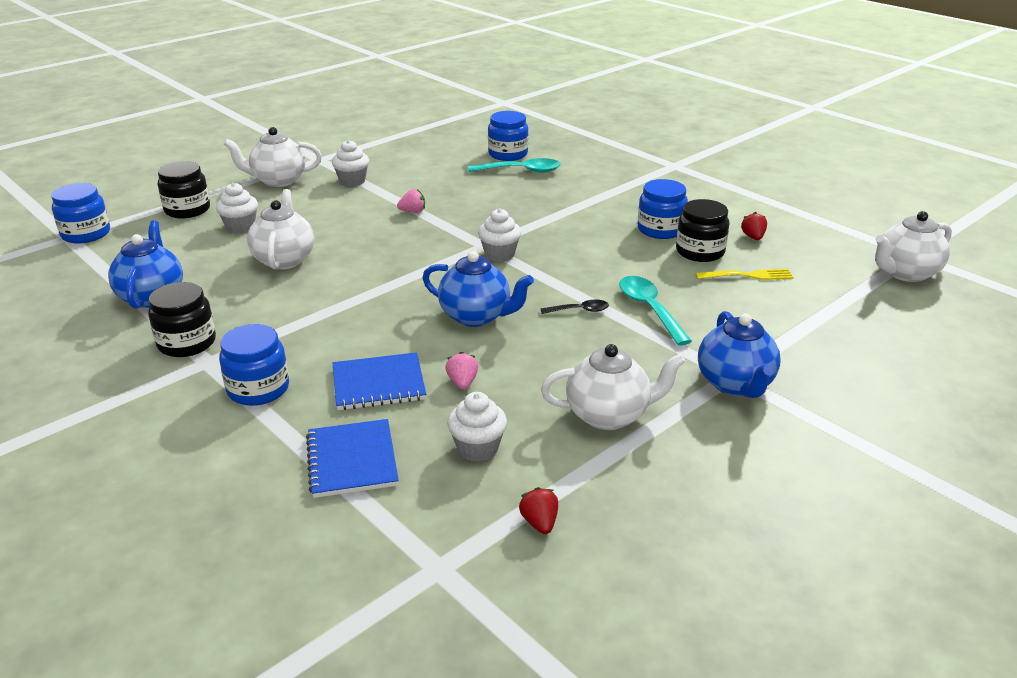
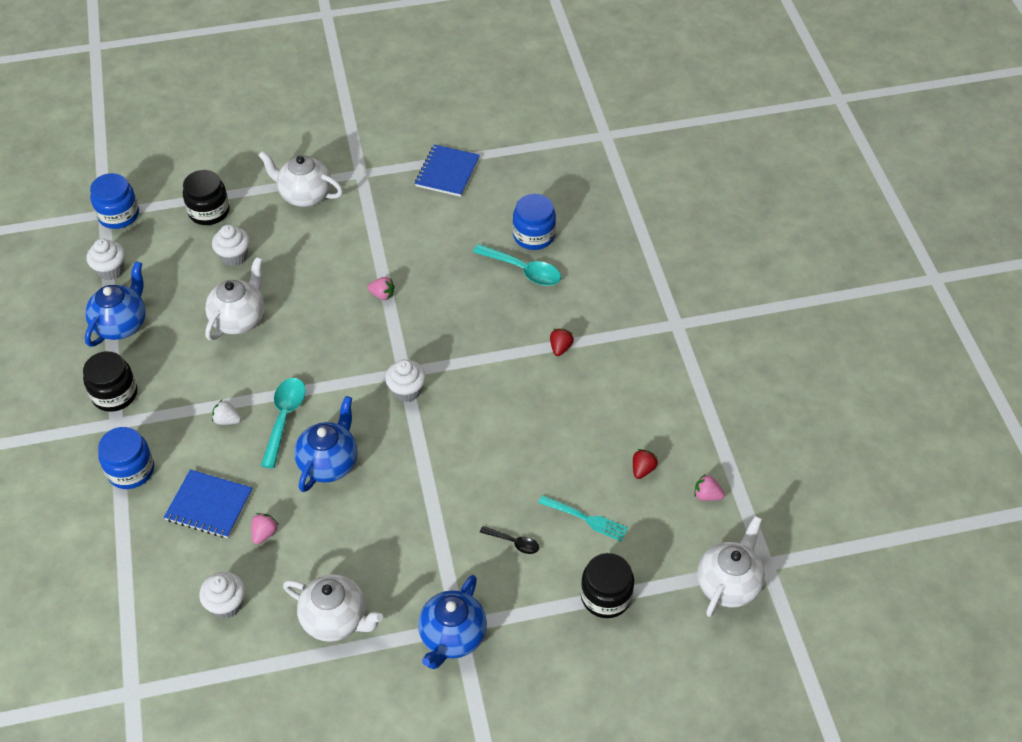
camera: 30 degrees right, 20 degrees up
(337, 322) = (227, 420): none -> white strawberry
(352, 181) = (365, 223): white cupcake -> white cupcake (111, 270)
(352, 460) = (143, 573): blue notebook -> blue notebook (447, 172)
(476, 316) = (329, 463): blue teapot -> blue teapot turned 120 degrees counterclockwise
(539, 523) = (214, 690): red strawberry -> red strawberry (560, 348)
(579, 310) = (411, 494): black spoon -> black spoon (513, 542)
(649, 309) = (466, 520): turquoise spoon -> turquoise spoon (284, 418)
(660, 229) = (570, 419): blue jar -> none
(700, 252) = (576, 467): black jar -> black jar (606, 596)
(748, 275) = (586, 519): yellow fork -> turquoise fork
(819, 235) = (707, 495): none -> pink strawberry
(905, 273) = (728, 584): white teapot -> white teapot turned 120 degrees clockwise

